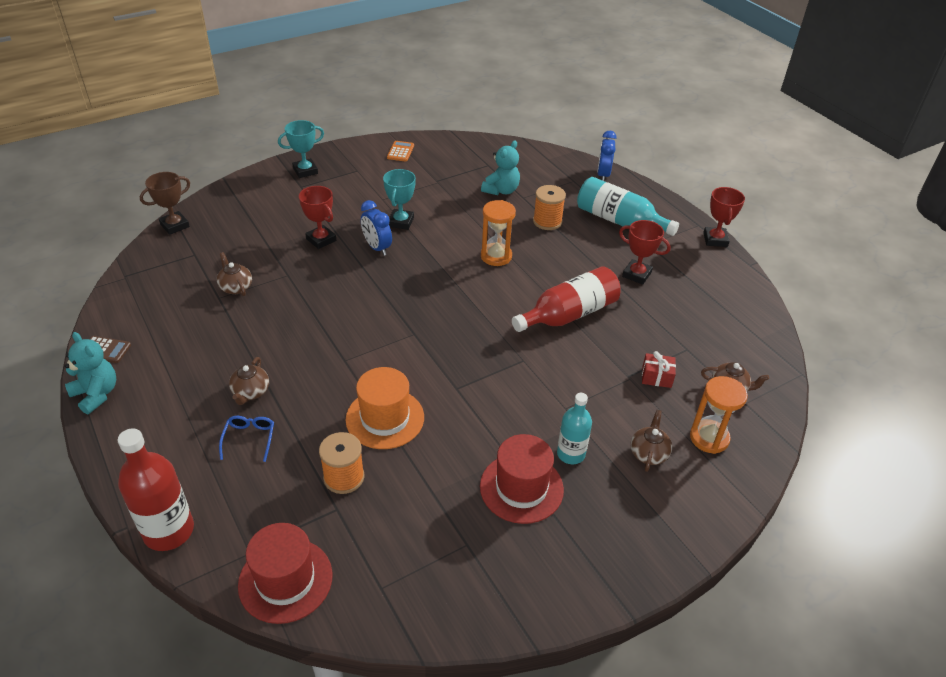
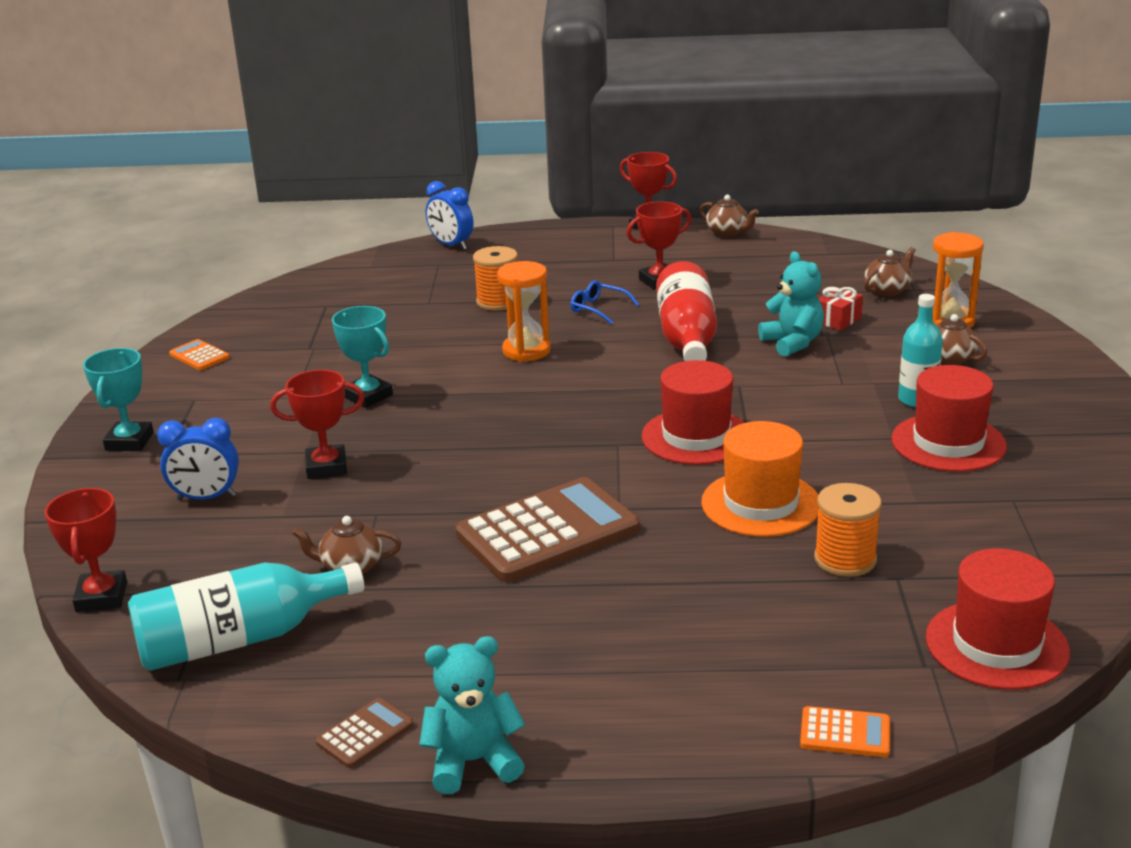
camera: 55 degrees left, 15 degrees down
(168, 531) = (845, 733): red bottle -> orange calculator
(175, 225) = (101, 597): brown trophy -> red trophy
(249, 439) = (710, 622): blue glasses -> blue glasses (598, 309)
(251, 392) = (613, 601): brown teapot -> brown teapot (728, 232)
(304, 342) = (547, 532): none -> brown calculator
(377, 248) = (403, 427): blue clock -> blue clock (206, 498)
(445, 363) = (696, 437): none -> red hat
(501, 190) = (394, 312): turquoise teddy bear -> turquoise teddy bear (792, 343)
(619, 221) = (551, 262): turquoise bottle -> turquoise bottle (239, 639)

